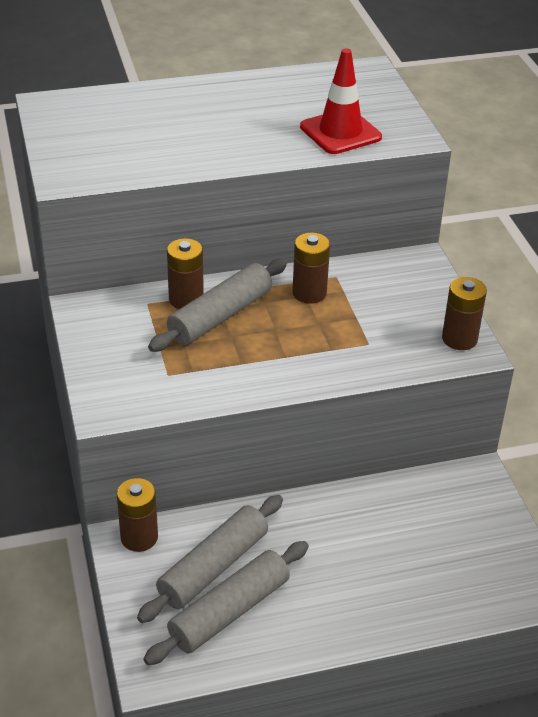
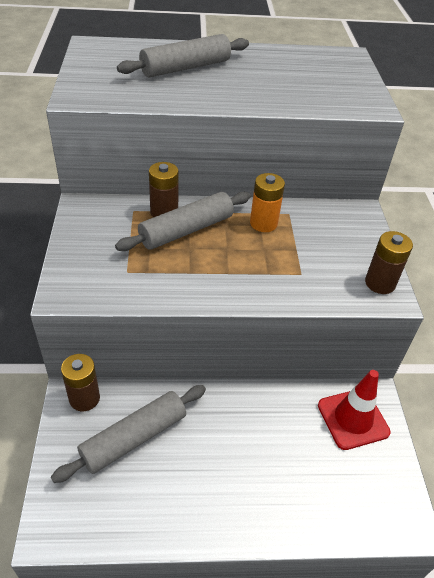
camera: 10 degrees right, 5 degrees up
(229, 611) = (134, 483): grey rolling pin -> grey rolling pin (185, 68)
(309, 293) = (263, 223): brown battery -> orange battery
(340, 132) = (313, 95): red traffic cone -> red traffic cone (353, 419)

